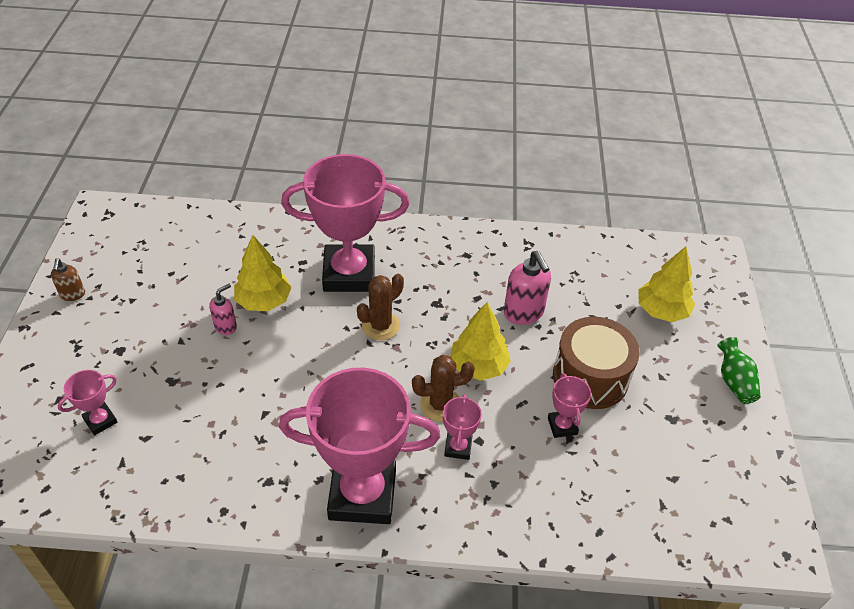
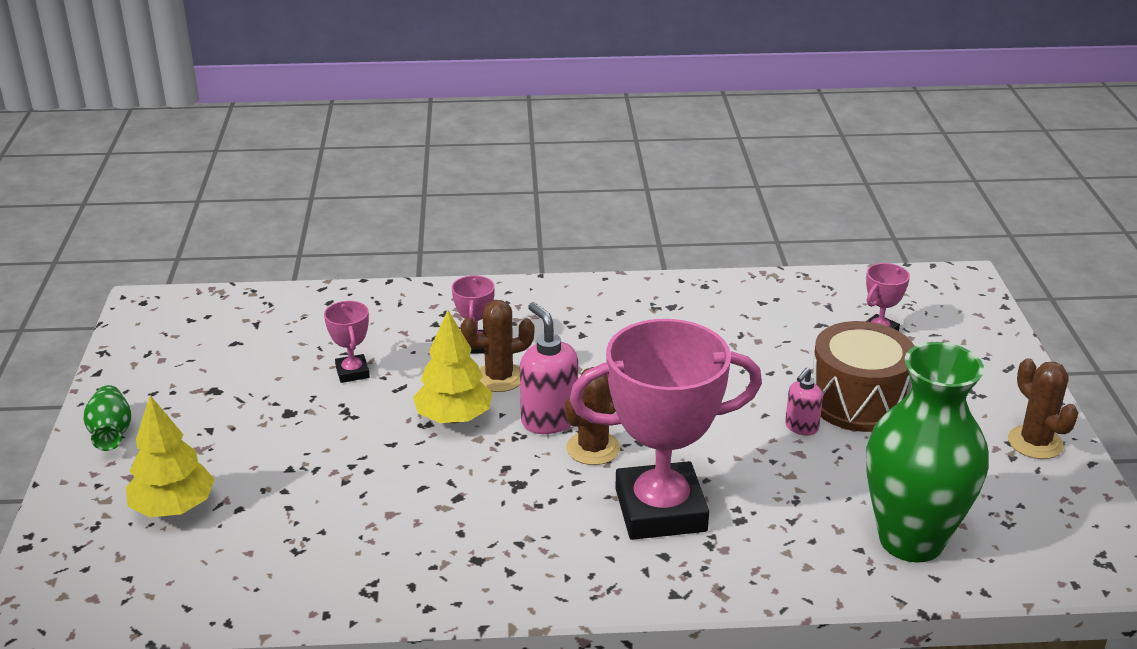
camera: 175 degrees right, 15 degrees down
(72, 294) = (1035, 443): brown soap dispenser -> brown cactus
(207, 237) = (911, 540): none -> green vase
(264, 301) = (768, 461): yellow tree -> none
(362, 494) = (572, 305): pink trophy -> none
(523, 313) = (388, 484): pink soap dispenser -> pink soap dispenser (549, 420)
(590, 377) = (306, 420): brown drum -> brown drum (858, 401)

